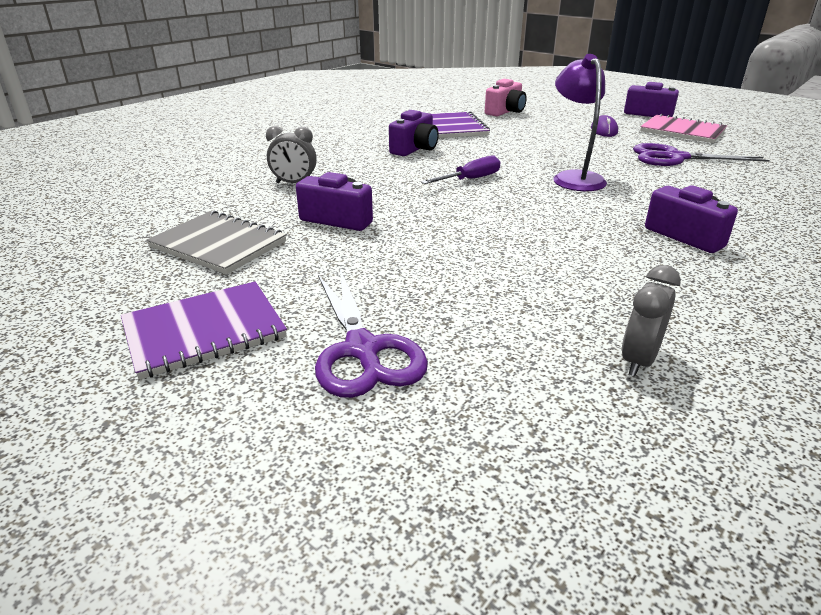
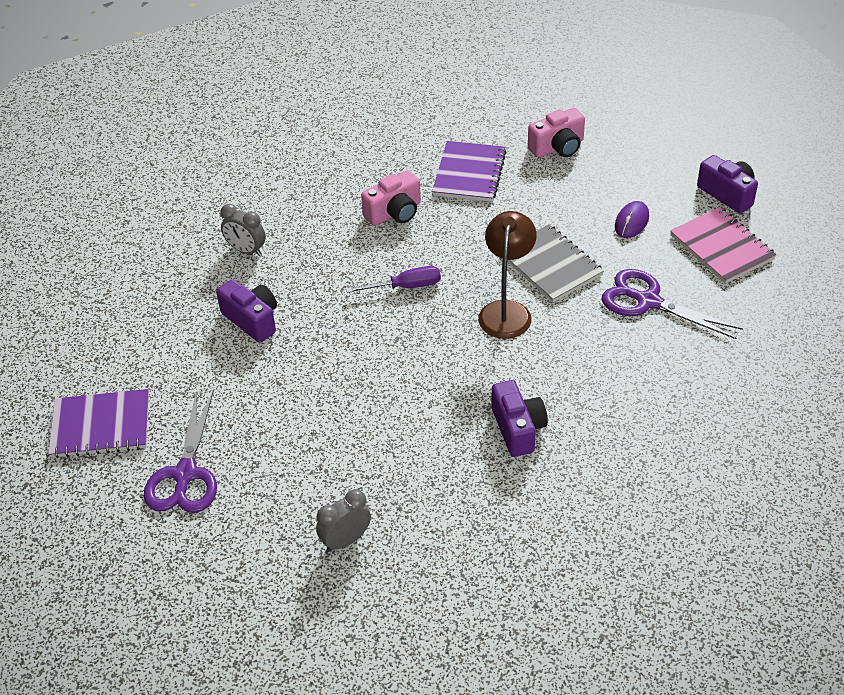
camera: 25 degrees right, 15 degrees up
(218, 245) = (146, 329): grey notebook -> grey notebook (550, 265)
(415, 149) = (394, 213): purple camera -> pink camera
(574, 178) = (506, 311): purple lamp -> brown lamp

